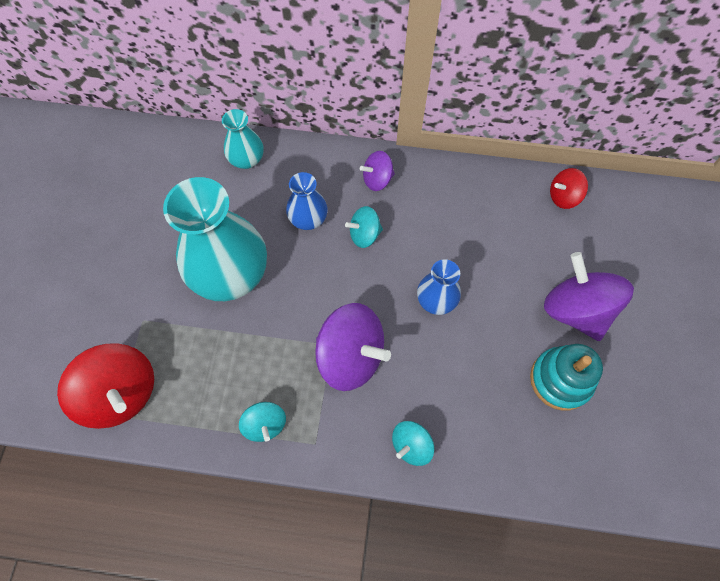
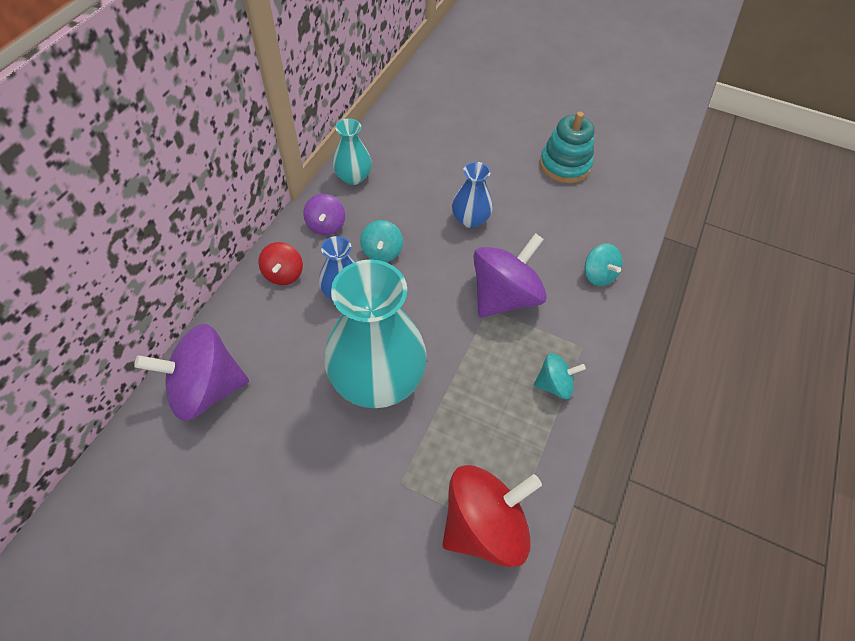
camera: 75 degrees left, 10 degrees down
(247, 159) = (240, 330): turquoise vase -> turquoise vase (353, 177)
(563, 197) = (406, 111): red spinning top -> red spinning top (283, 274)
(576, 310) = (509, 137): purple spinning top -> purple spinning top (206, 388)

